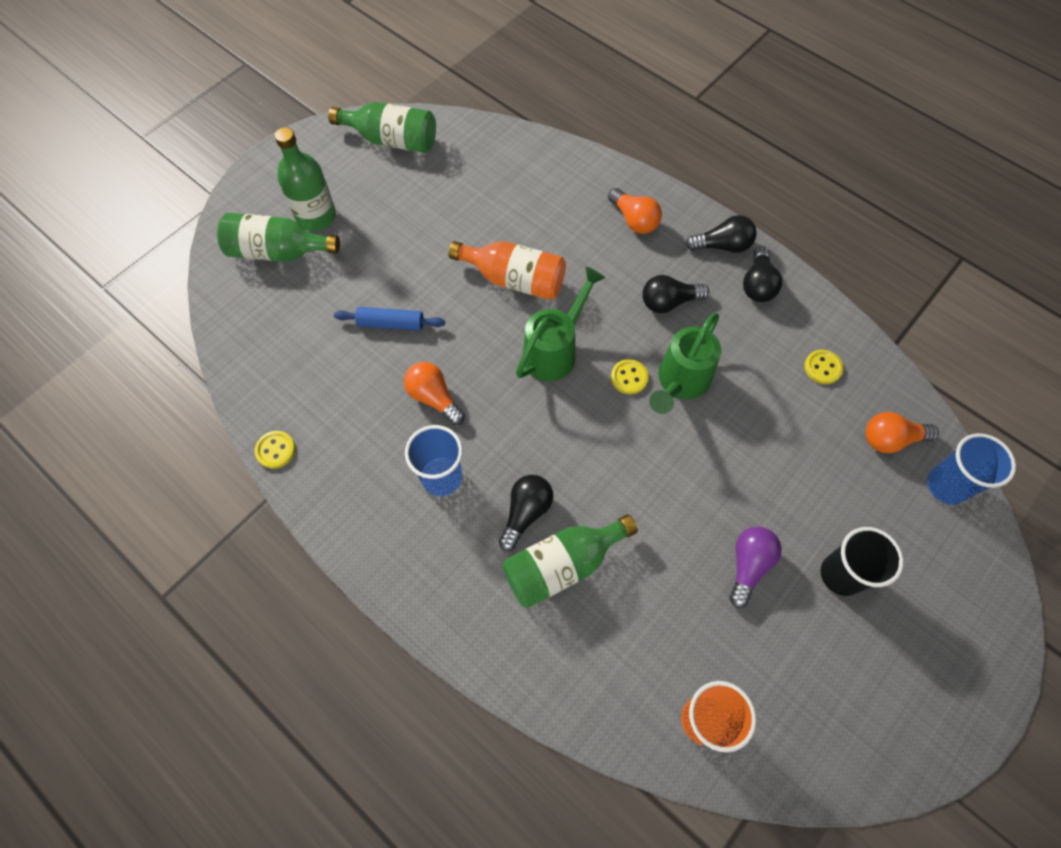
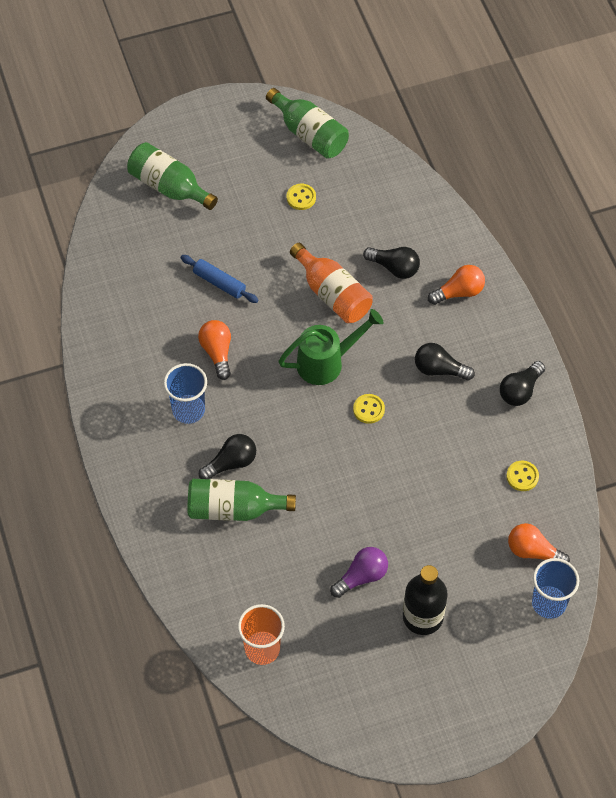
camera: 30 degrees right, 5 degrees down
(275, 450) = (87, 334): yellow button -> yellow button (301, 197)
(316, 216) = (213, 171): green bottle -> none
(634, 220) = (459, 292): orange light bulb -> orange light bulb turned 105 degrees counterclockwise
(680, 382) = (404, 432): green watering can -> none
(722, 246) = (515, 347): black light bulb -> black light bulb (394, 268)
(841, 574) = (422, 617): black cup -> black bottle

